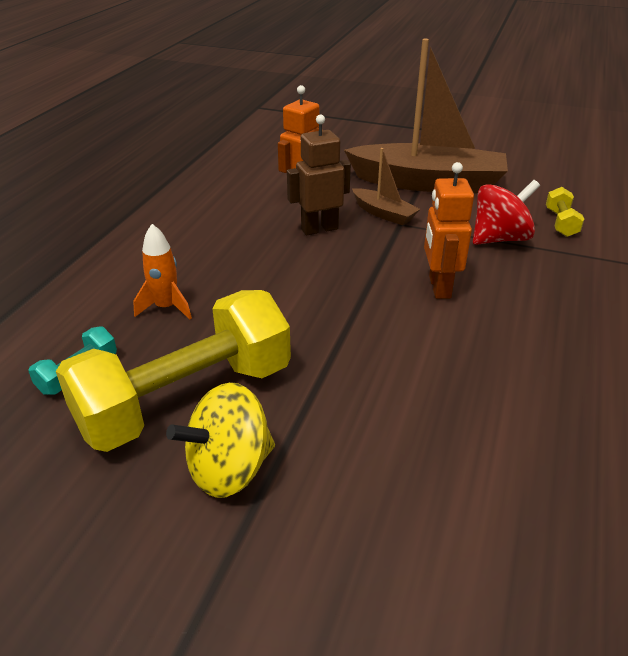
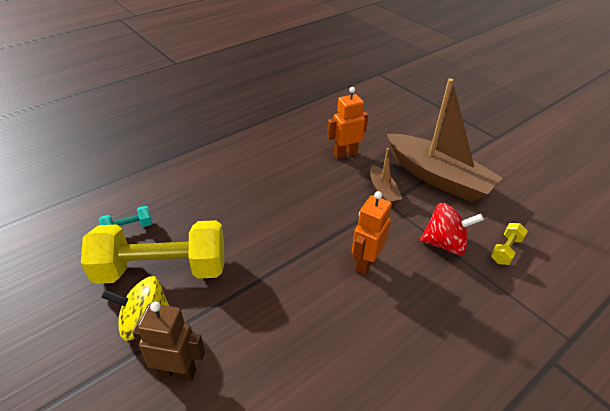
camera: 30 degrees right, 5 degrees up
(166, 307) = (201, 206): orange rocket -> none
(319, 229) = (331, 186): brown robot -> brown robot (177, 371)

